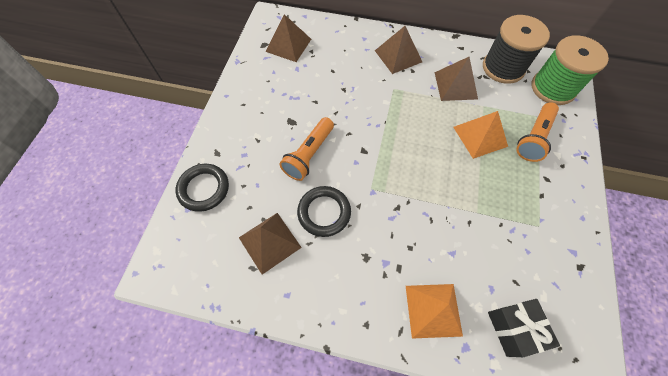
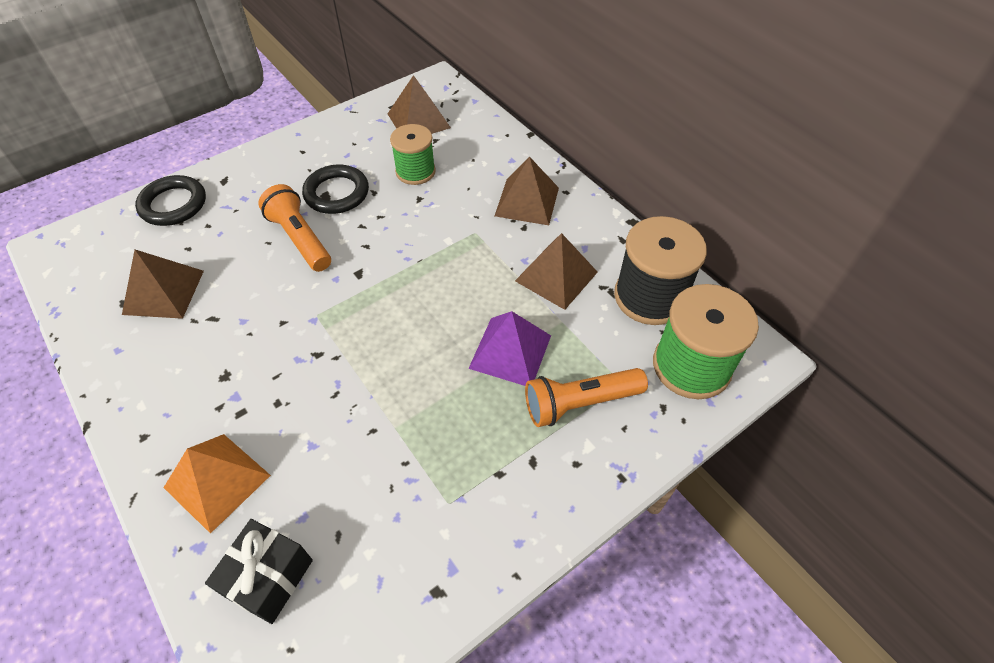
camera: 40 degrees right, 10 degrees down
(309, 155) = (300, 239): orange flashlight -> orange flashlight turned 75 degrees clockwise
(323, 75) = (415, 171): none -> green spool
(324, 212) = (243, 303): black ring -> black ring (336, 193)
(480, 136) = (510, 351): orange pyramid -> purple pyramid

